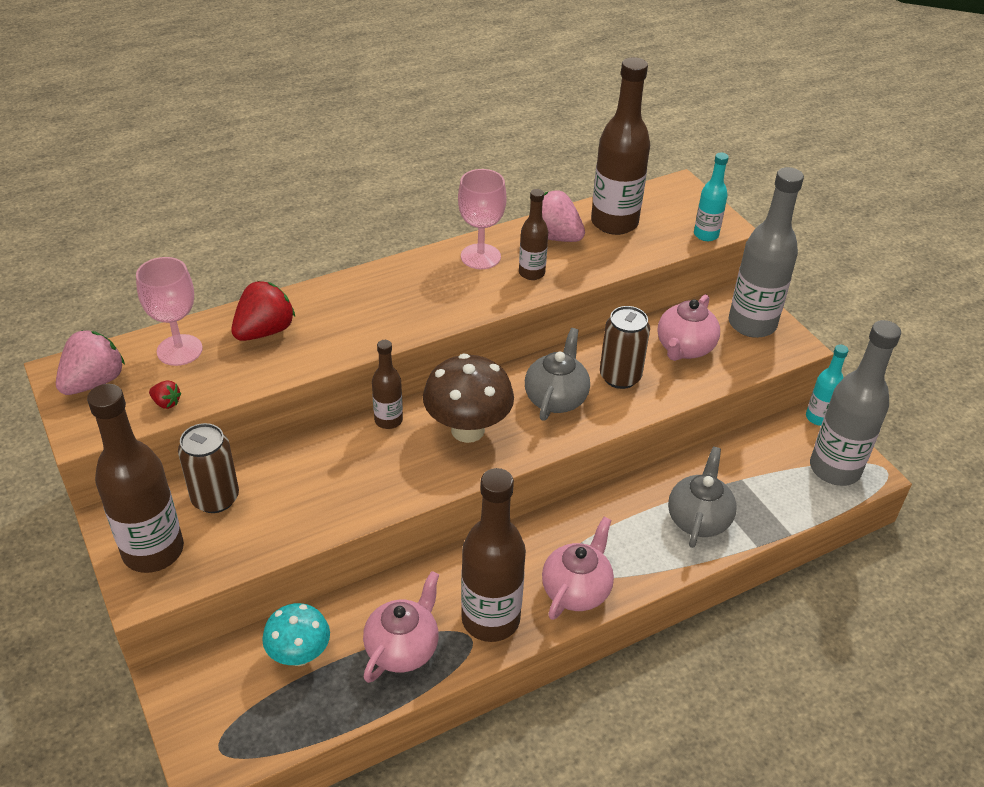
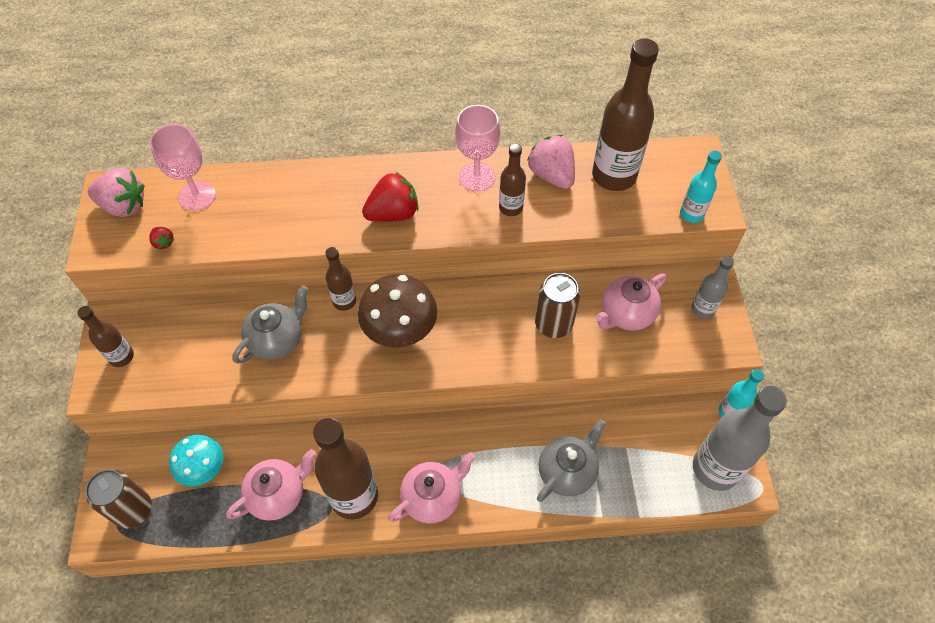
camera: 25 degrees right, 15 degrees up
(94, 382) = (124, 206): pink strawberry -> pink strawberry turned 45 degrees clockwise
(153, 551) = (121, 357): brown bottle -> brown bottle, size x0.53
(215, 498) = (185, 327): brown can -> brown can (133, 510)
(265, 331) = (267, 198): red strawberry -> red strawberry (393, 213)
(556, 398) = (488, 327): grey teapot -> grey teapot (277, 340)
(752, 324) = (702, 309): grey bottle -> grey bottle, size x0.53

